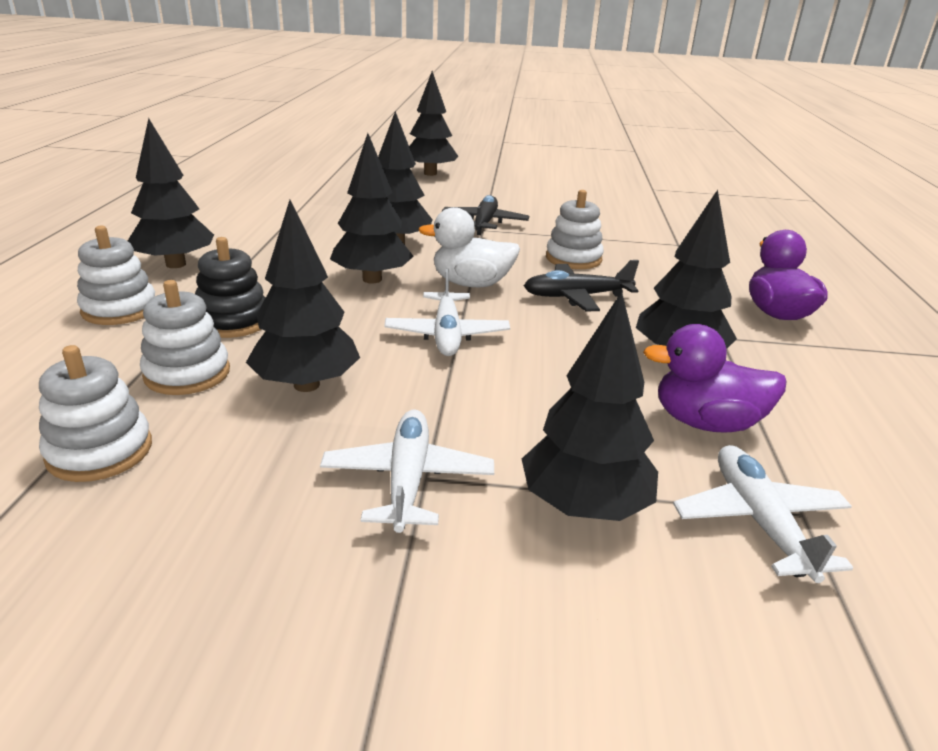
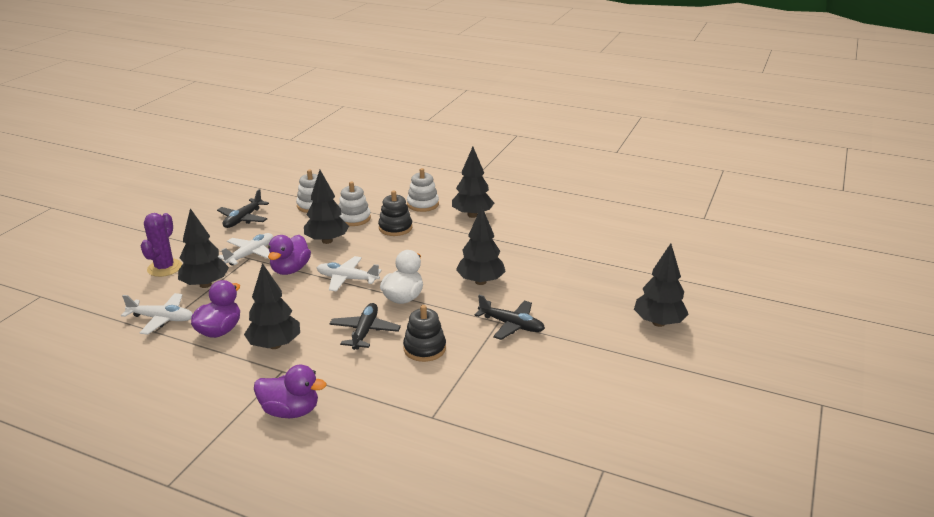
camera: 110 degrees right, 0 degrees up
(189, 574) = (243, 219): none -> black plane
(372, 279) = (426, 267): black tree -> none
(408, 479) = (251, 254): white plane -> white plane turned 75 degrees counterclockwise
(448, 401) = (290, 269): none -> purple duck
(566, 638) = (164, 268): none -> purple cactus
(573, 258) = (424, 348): white stacking toy -> black stacking toy

